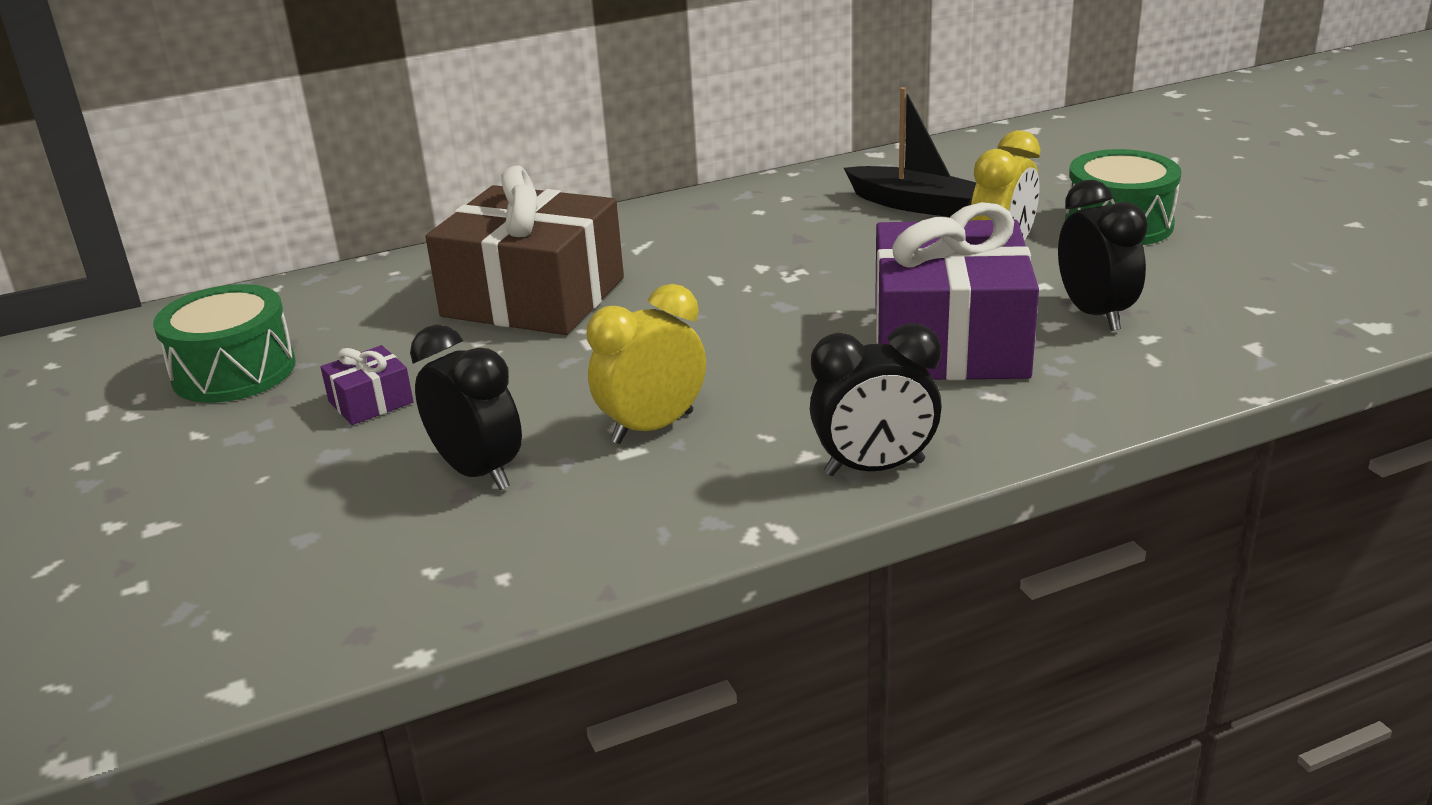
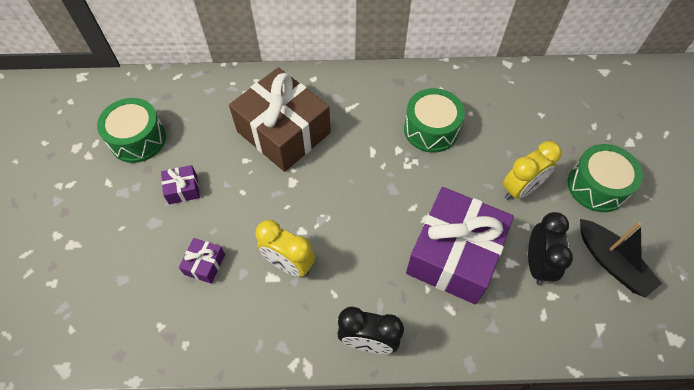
camera: 20 degrees right, 30 degrees up
(478, 472) = (205, 264): black clock -> purple gift
(652, 427) = (289, 264): yellow clock -> yellow clock turned 135 degrees counterclockwise
(802, 236) = (431, 129): none -> green drum
(914, 205) = (501, 123): black boat -> black boat (611, 262)

